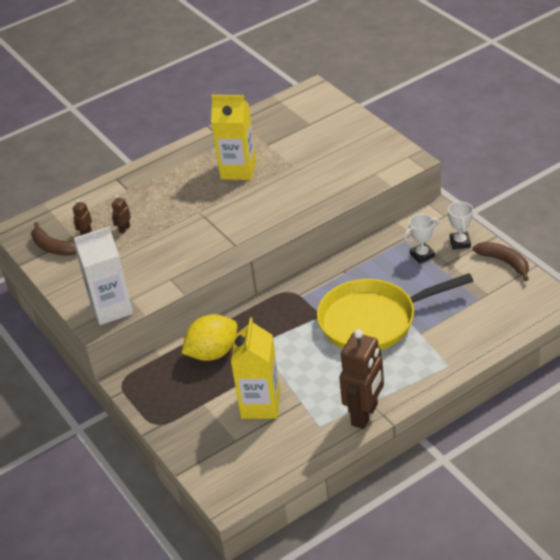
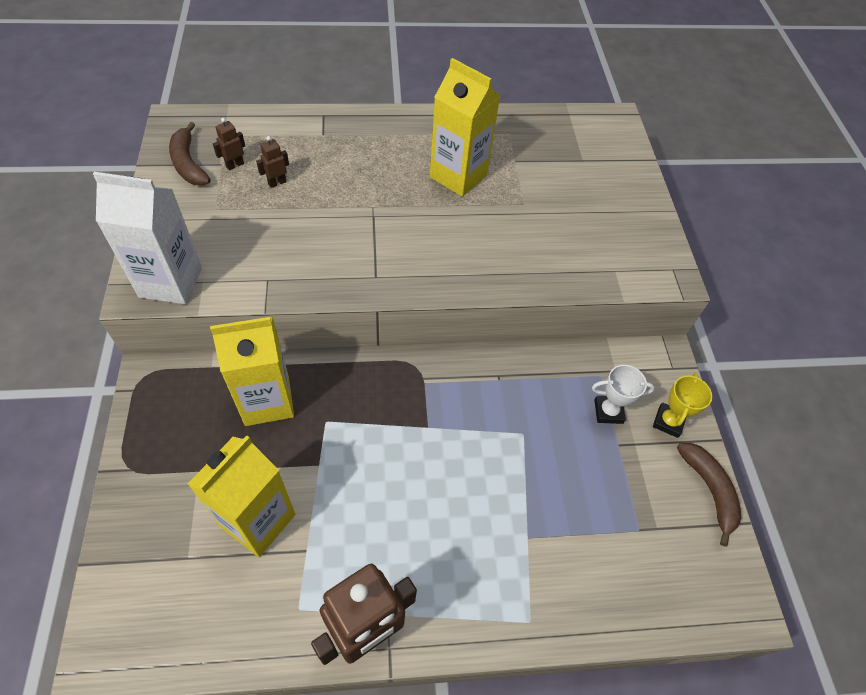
camera: 20 degrees right, 15 degrees up
(212, 353) = (267, 401): yellow lemon -> yellow carton
(373, 320) = (483, 476): yellow pan -> none
(460, 242) = (668, 422): white trophy -> yellow trophy

